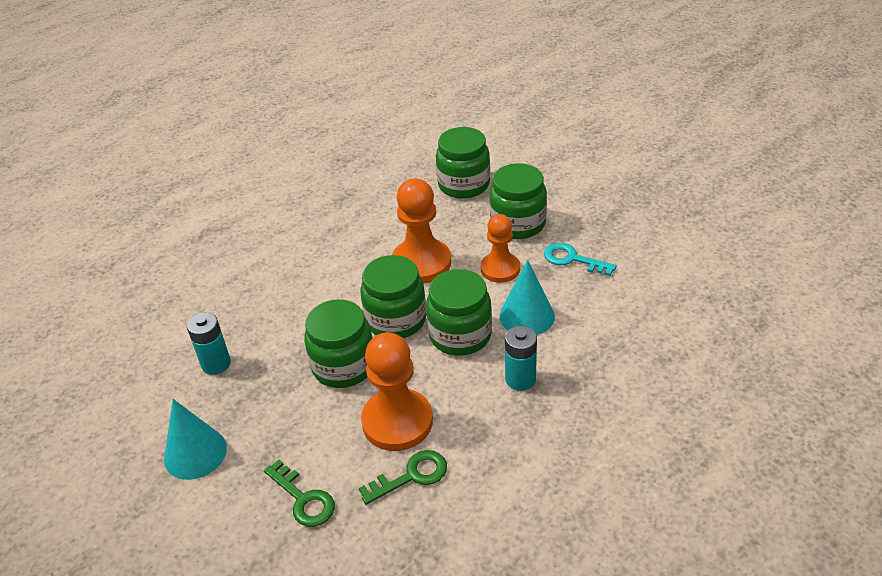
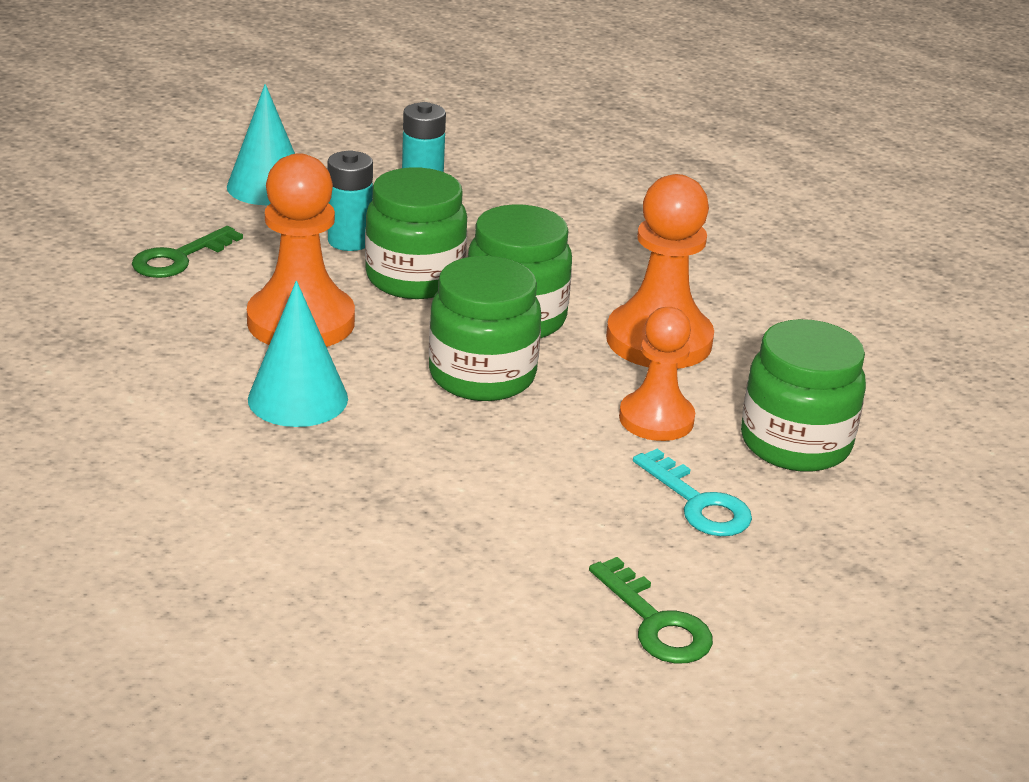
camera: 80 degrees right, 10 degrees down
(411, 476) = (200, 333): green key -> green key (656, 622)
(464, 185) = (902, 385): green jar -> none
(520, 379) = (379, 430): turquoise battery -> turquoise battery (349, 241)
(527, 316) = (532, 443): turquoise cone -> turquoise cone (298, 398)
(572, 259) = (698, 503): turquoise key -> turquoise key turned 120 degrees clockwise

